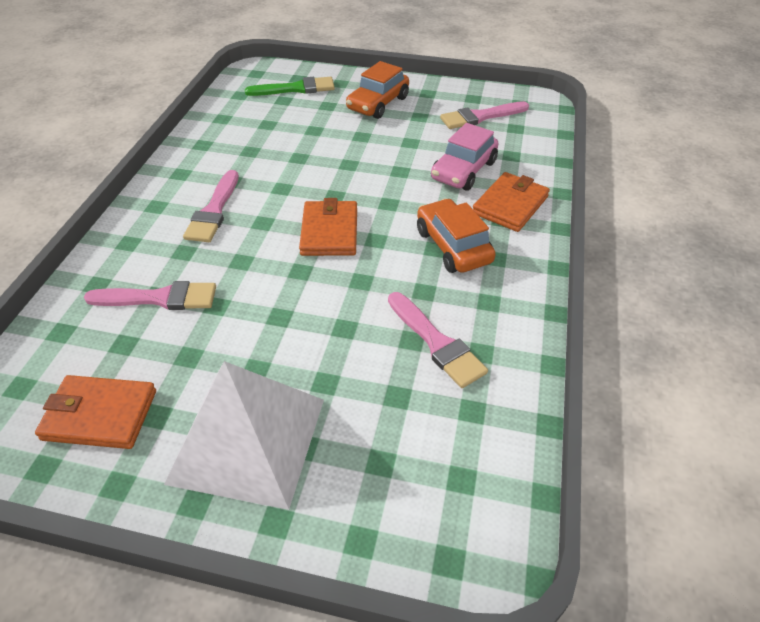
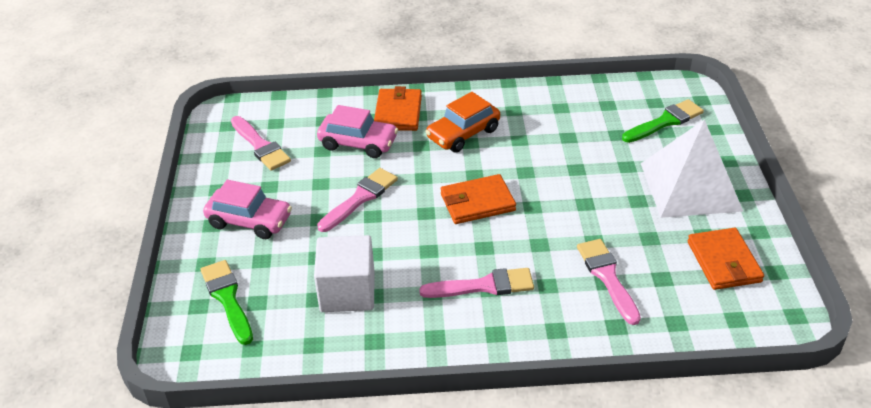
camera: 105 degrees left, 5 degrees down
(263, 139) = (347, 292): none -> white cube
(378, 104) = (249, 221): orange car -> pink car
(405, 472) = (665, 121): none -> green brush
(436, 343) = (564, 126): pink brush -> pink brush (360, 198)
(510, 205) = (398, 112): orange wallet -> orange wallet turned 75 degrees clockwise

